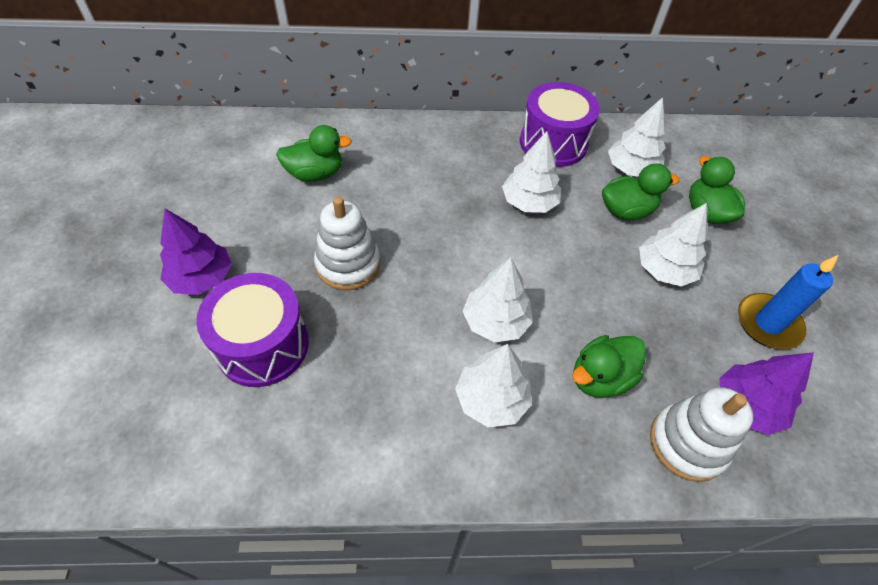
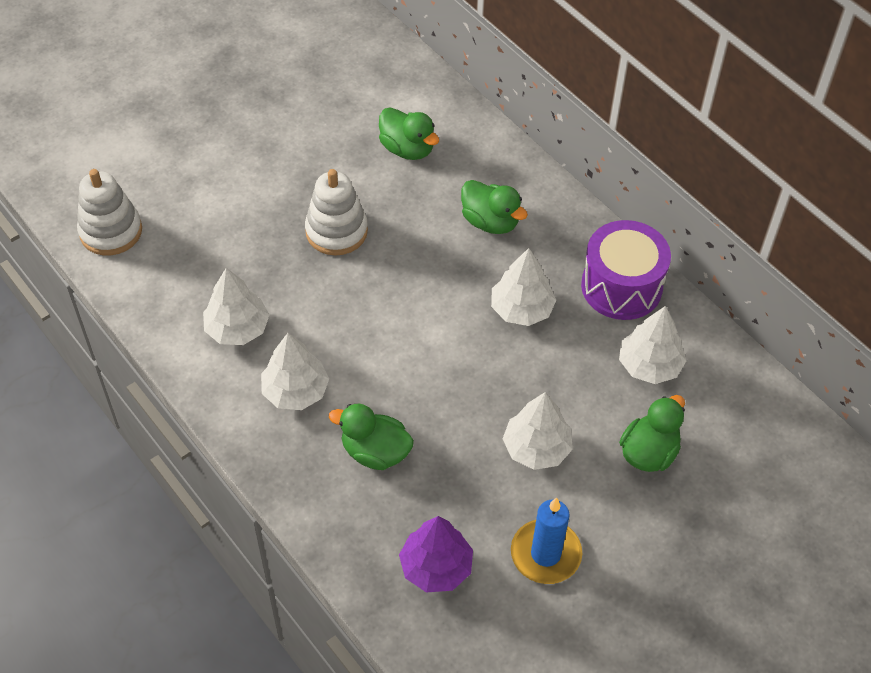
camera: 55 degrees right, 0 degrees up
(201, 278) = (246, 158): purple tree -> none
(263, 345) = (224, 232): purple drum -> none
(495, 322) = (368, 356): white tree -> white tree (237, 329)
(626, 211) = (585, 387): green duck -> green duck (490, 222)
(687, 443) = (363, 537): white stacking toy -> white stacking toy (111, 231)

